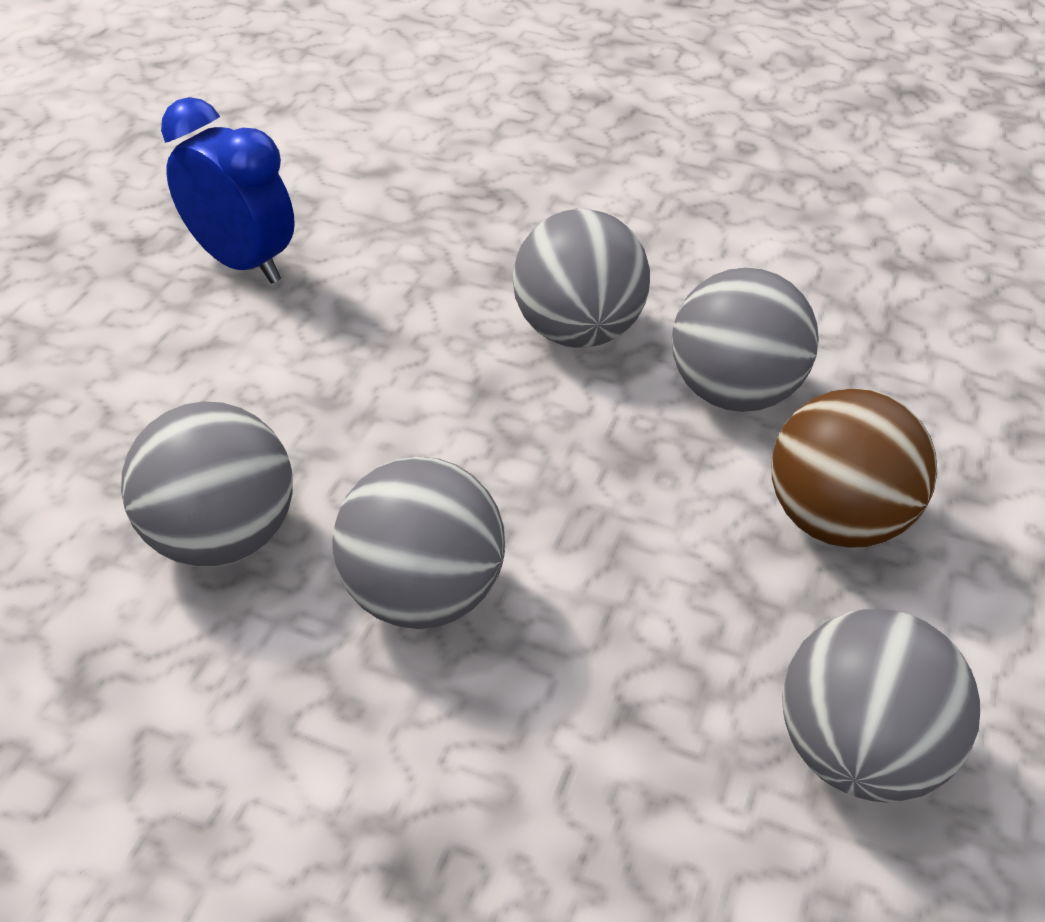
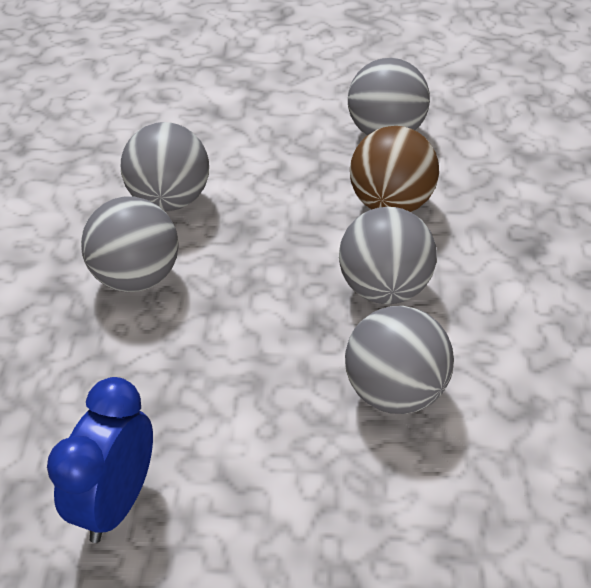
camera: 105 degrees left, 0 degrees up
(834, 519) = (253, 152): brown ball -> brown ball (391, 204)

